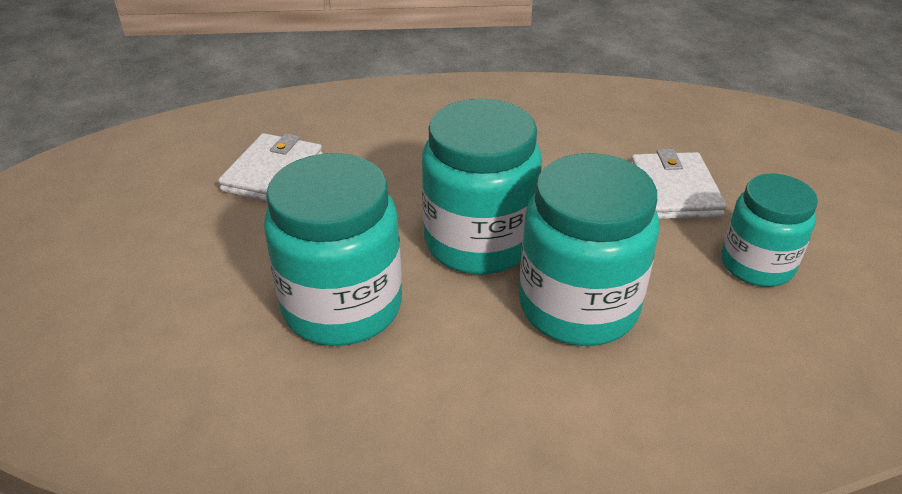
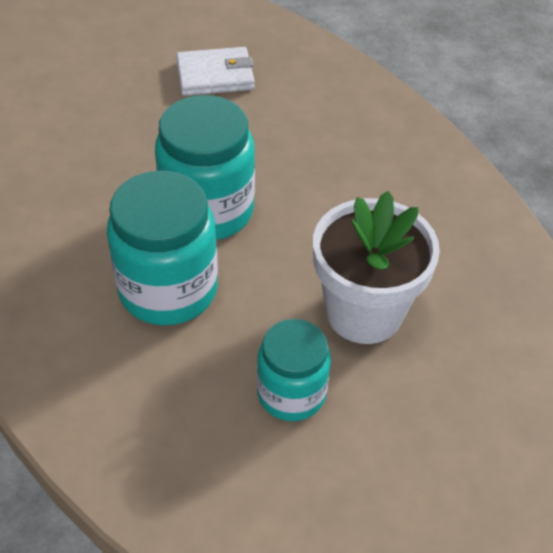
camera: 60 degrees right, 10 degrees up
(342, 306) = (98, 168): turquoise jar -> none
(674, 191) = (364, 312): white wallet -> white flower pot

